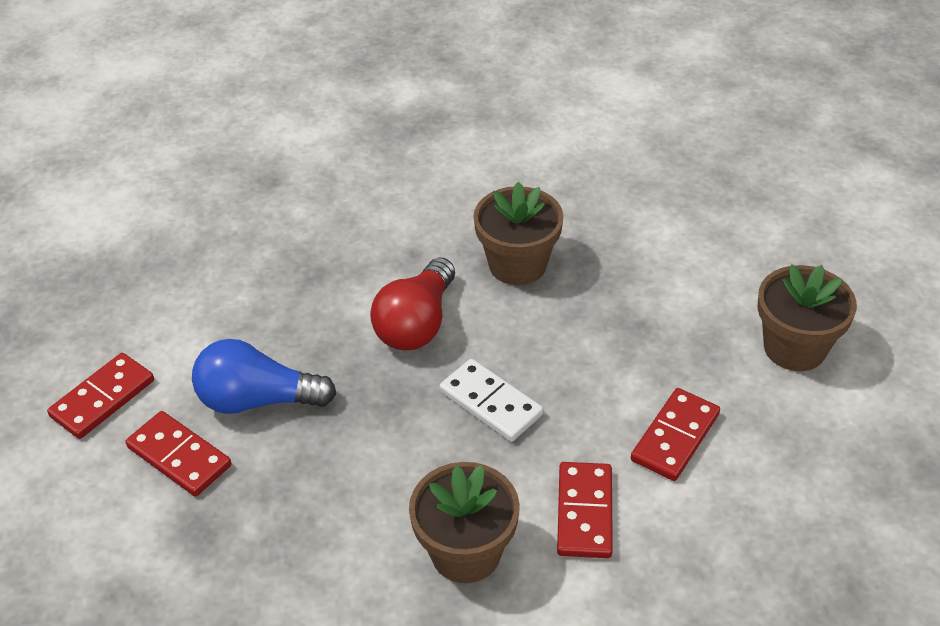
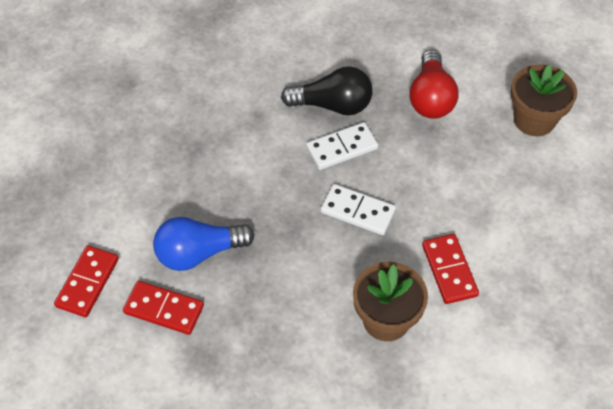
camera: 20 degrees left, 10 degrees up
(417, 323) = (283, 167): red light bulb -> red light bulb (431, 98)
(505, 319) = (342, 148): none -> white domino
(517, 264) = (332, 105): brown flower pot -> black light bulb
(675, 437) = (484, 202): red domino -> none

